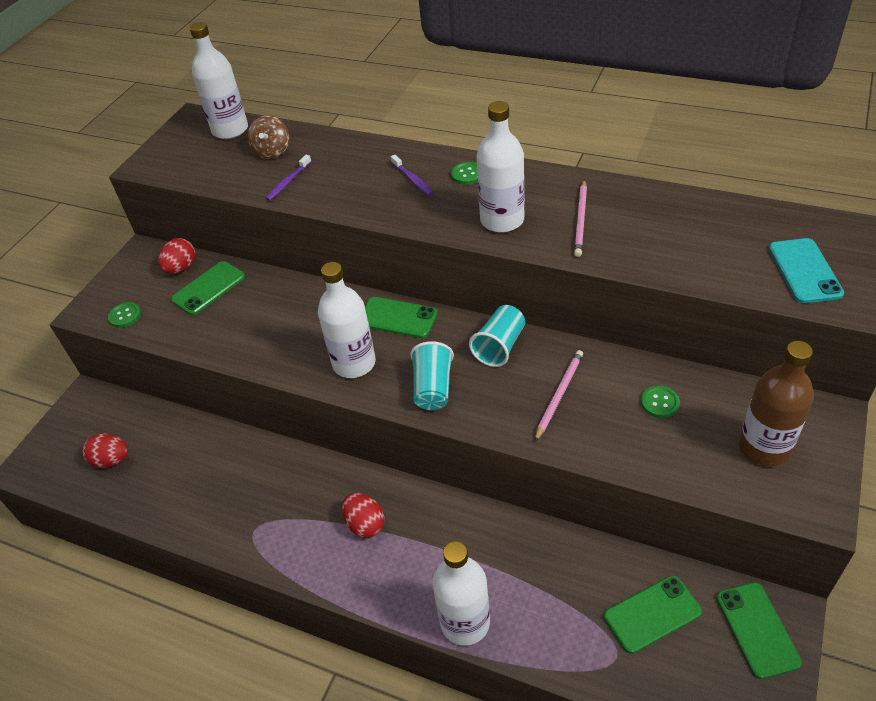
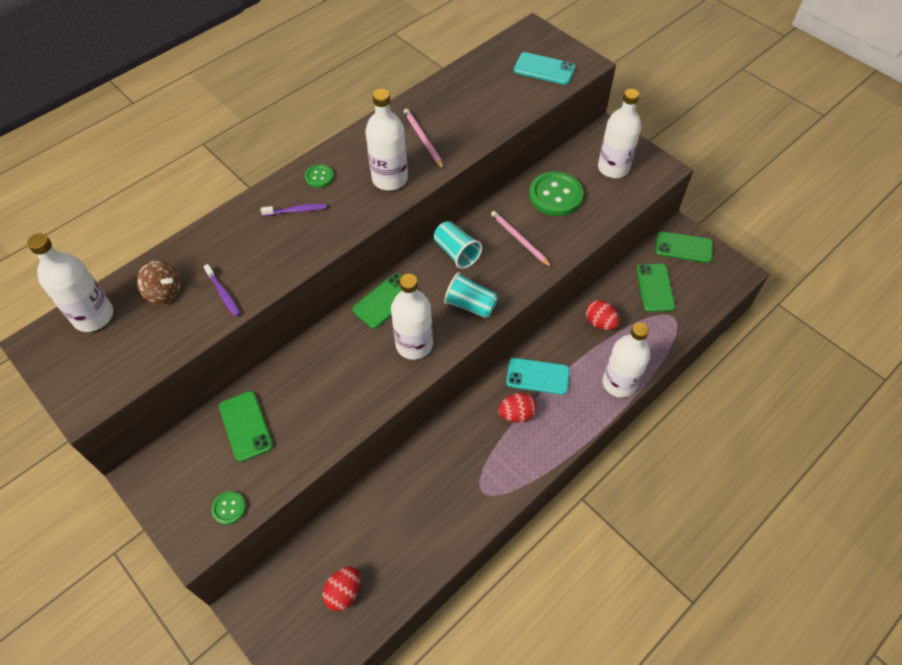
camera: 70 degrees left, 10 degrees up
(181, 268) = (197, 443): red egg -> red egg (600, 322)
(427, 525) = (537, 376): none -> turquoise phone
(581, 220) = (423, 139): pink pencil -> pink pencil turned 150 degrees counterclockwise
(660, 403) = (555, 195): green button -> green button, size x2.08
(764, 447) = (613, 168): brown bottle -> white bottle

